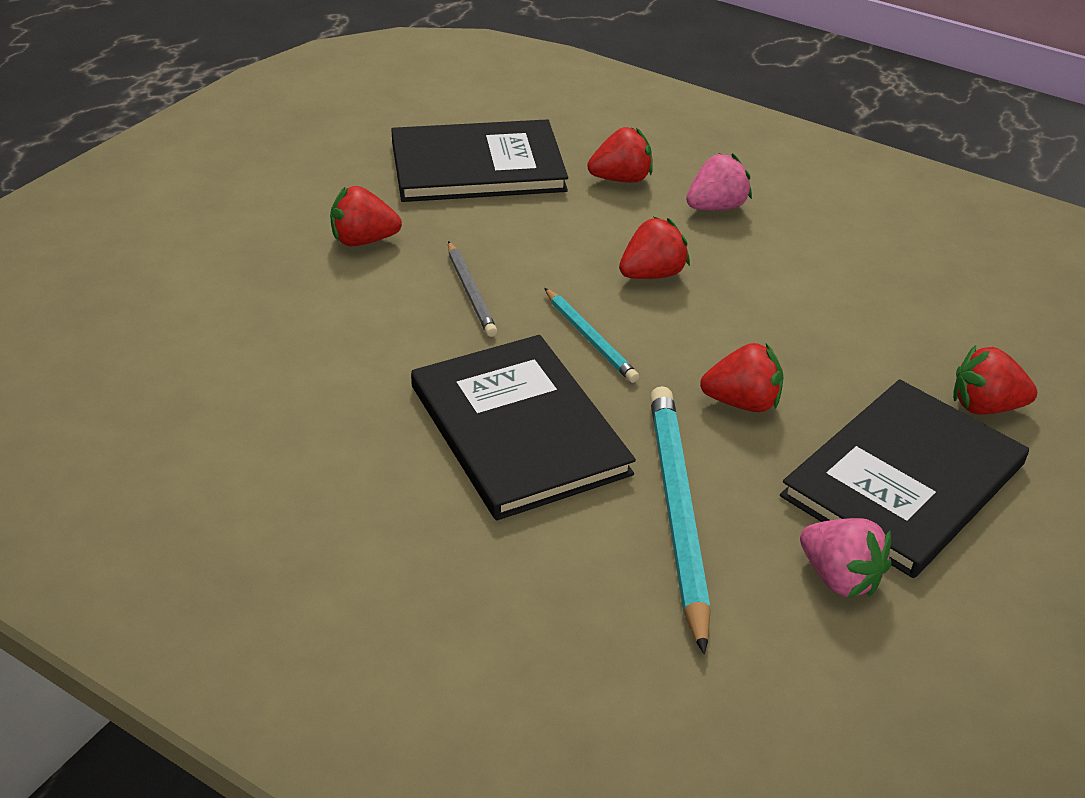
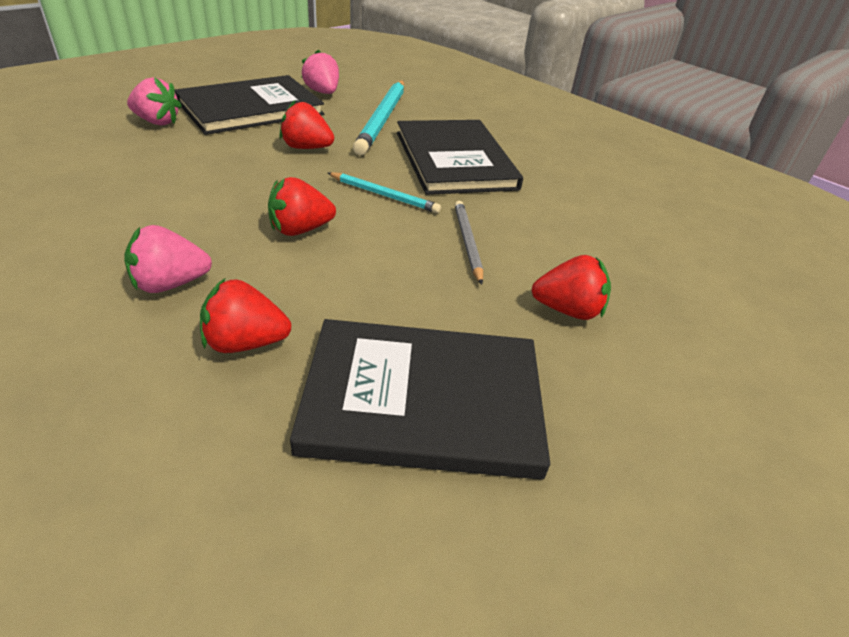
camera: 170 degrees left, 0 degrees up
(589, 338) = (384, 195): turquoise pencil -> turquoise pencil turned 135 degrees clockwise
(985, 406) = (157, 122): red strawberry -> pink strawberry

